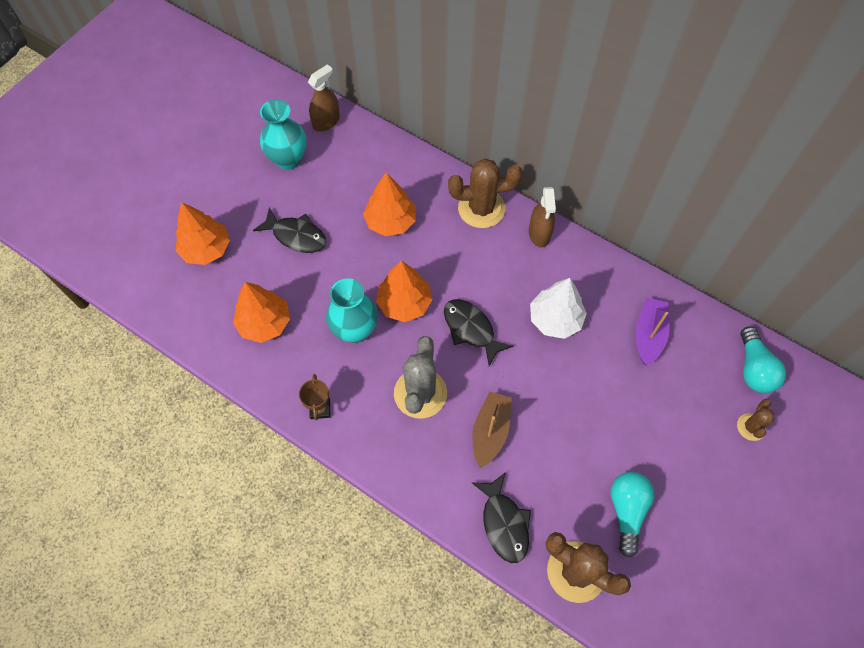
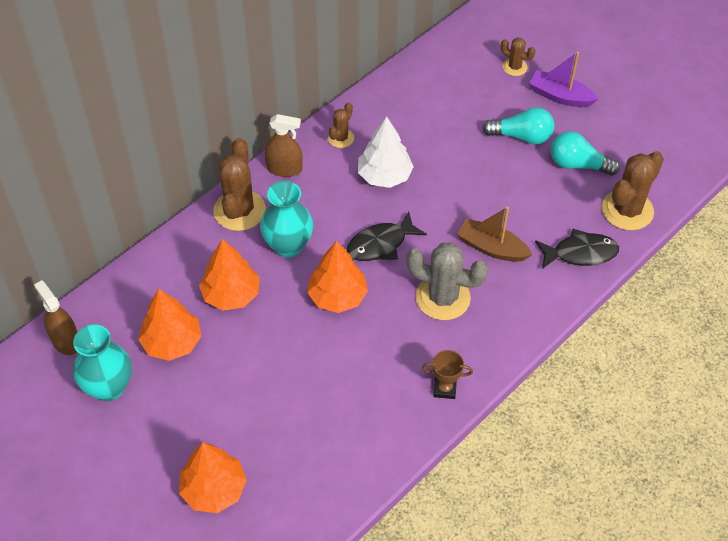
camera: 80 degrees left, 10 degrees down
(264, 323) = (331, 433): orange tree -> orange tree (172, 342)
(296, 236) = (223, 389): black fish -> none
(355, 330) = (359, 345): turquoise vase -> turquoise vase (288, 246)
(591, 273) = (341, 138): none -> brown cactus
(648, 335) = (415, 112): purple boat -> purple boat (560, 96)
(753, 368) = (462, 51): turquoise light bulb -> turquoise light bulb (521, 136)

